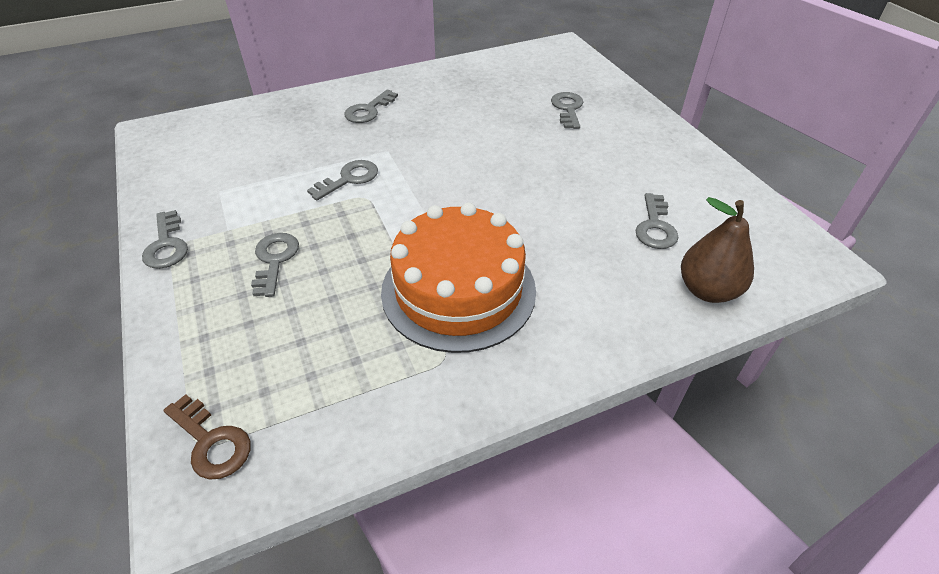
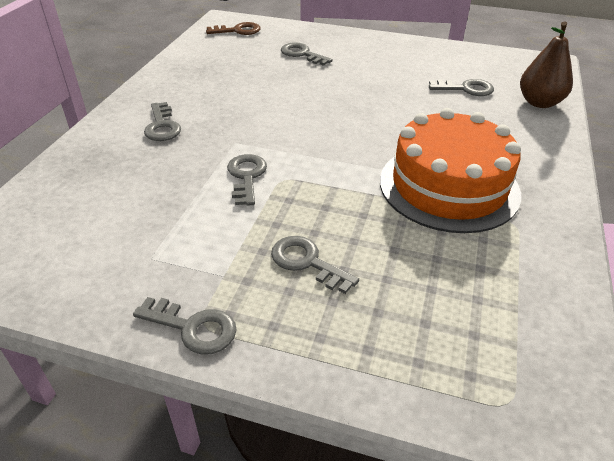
camera: 50 degrees left, 5 degrees down
(211, 442) = (512, 393): brown key -> brown key (238, 31)
(655, 227) = (466, 89): grey key -> grey key turned 45 degrees counterclockwise

